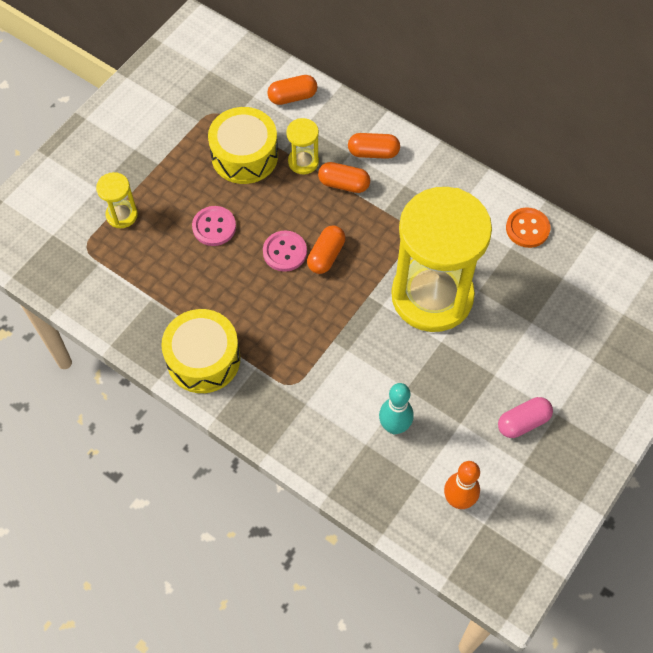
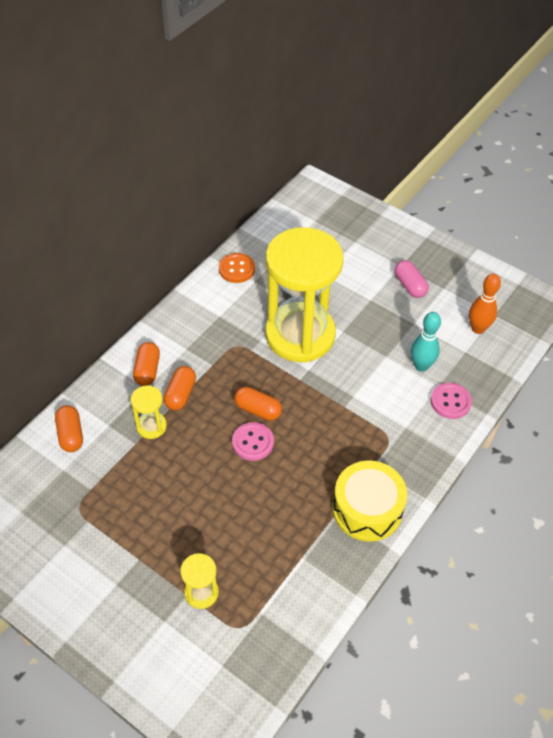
camera: 90 degrees left, 10 degrees down
(214, 227) = (221, 503): pink button -> pink button (450, 402)
(244, 155) = (138, 477): yellow drum -> none

